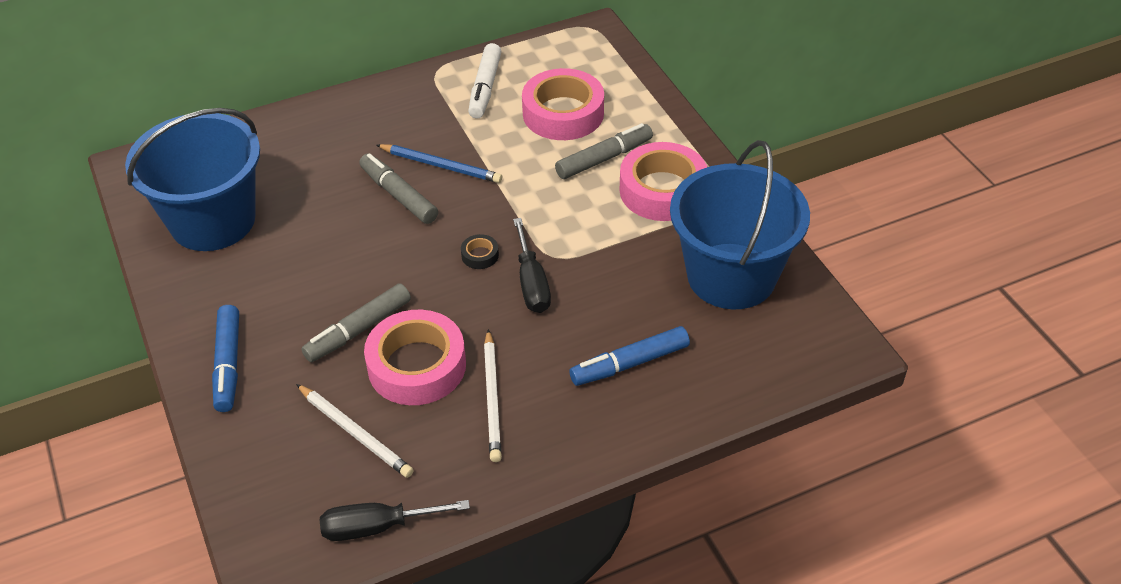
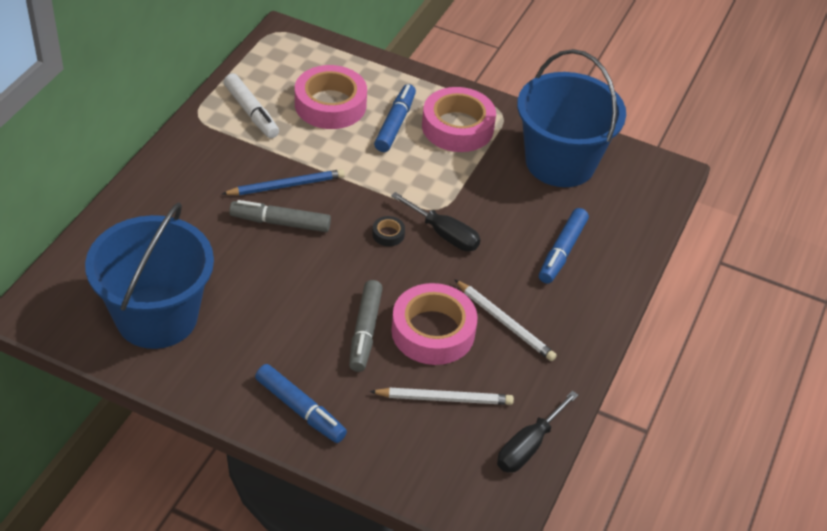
camera: 45 degrees left, 0 degrees up
(604, 158) = (395, 124): grey marker -> blue marker

